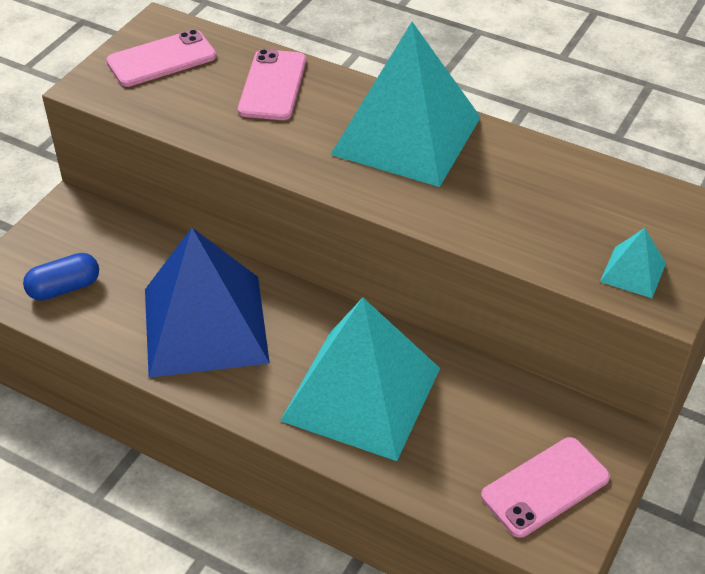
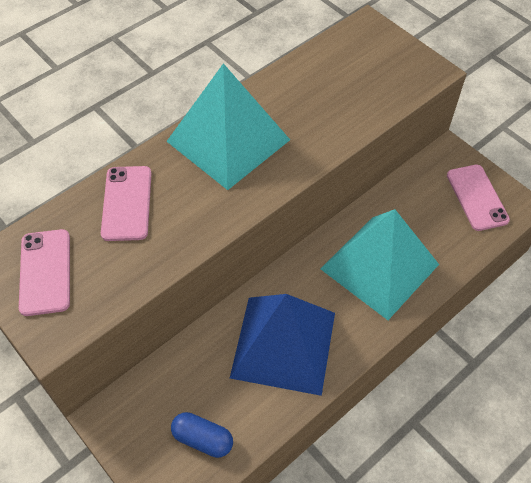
camera: 70 degrees left, 10 degrees up
(64, 288) = (203, 439): blue capsule -> blue capsule turned 60 degrees counterclockwise
(272, 85) = (127, 203): pink phone -> pink phone turned 60 degrees clockwise
(633, 272) = (404, 75): turquoise pyramid -> none

